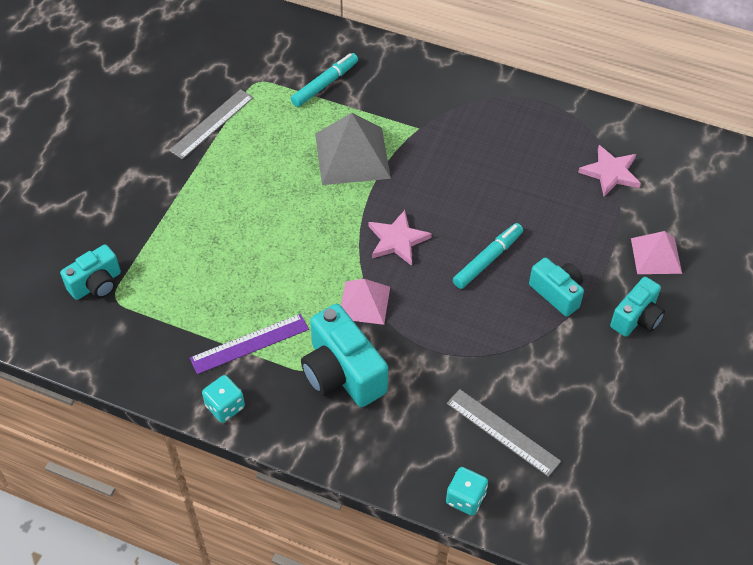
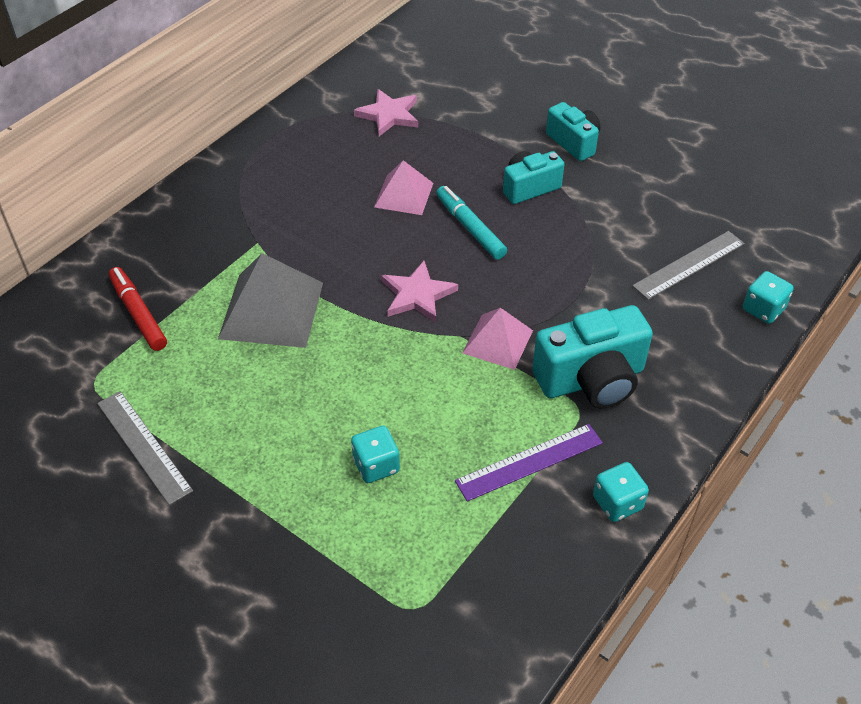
camera: 75 degrees left, 5 degrees down
(96, 284) = (381, 630): turquoise camera -> none
(225, 251) = (376, 465): none -> turquoise dice
(250, 344) = (529, 462): purple ruler -> purple ruler turned 75 degrees clockwise
(325, 84) = (138, 314): turquoise marker -> red marker
(656, 255) = (503, 112): pink pyramid -> pink pyramid (404, 195)

